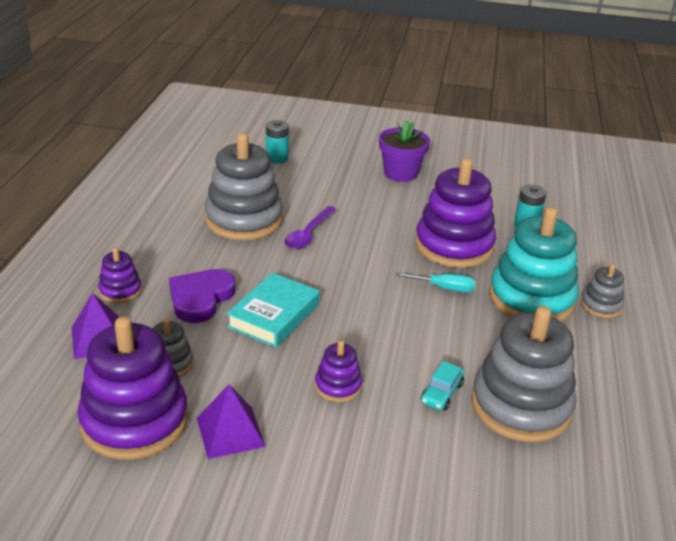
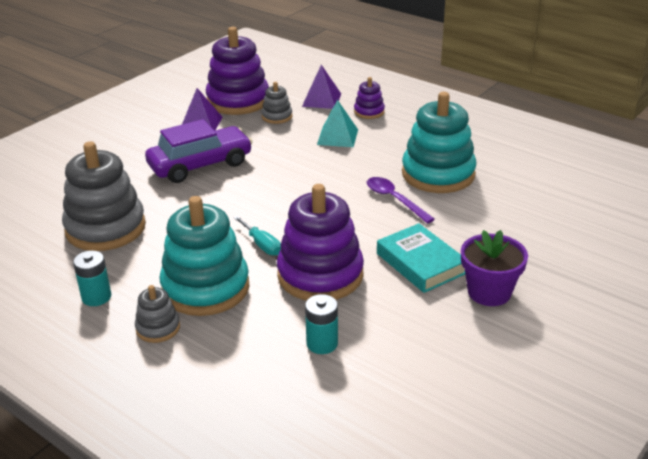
camera: 120 degrees right, 0 degrees up
(200, 298) = (337, 137): purple heart -> turquoise pyramid
(244, 220) = (438, 174): grey stacking toy -> turquoise stacking toy
(274, 315) = (294, 159): turquoise book -> turquoise book (420, 263)
(276, 158) = (557, 218): turquoise battery -> turquoise battery (96, 297)
(338, 386) = (200, 165): purple stacking toy -> purple car
(441, 393) = (152, 201): turquoise car -> none
(444, 288) = (262, 245): turquoise screwdriver -> turquoise screwdriver turned 75 degrees counterclockwise

